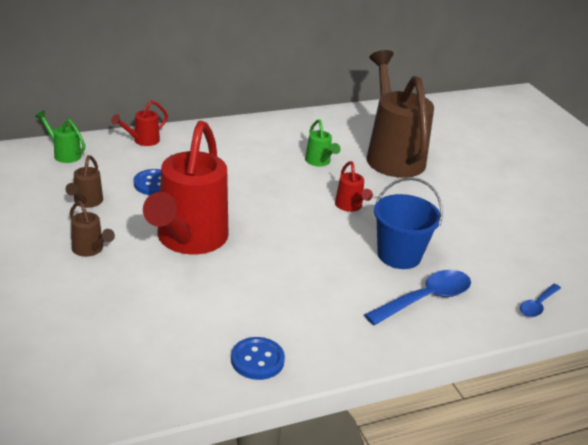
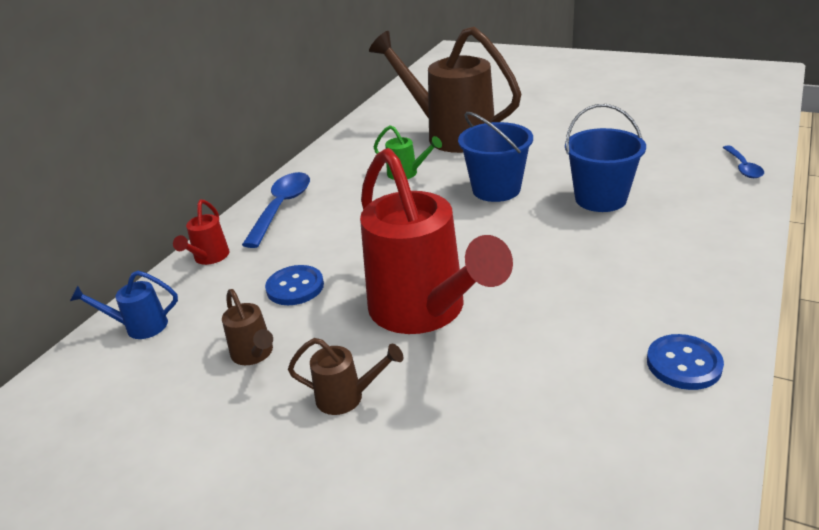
camera: 35 degrees left, 0 degrees up
(64, 154) = (140, 327): green watering can -> blue watering can
(350, 206) = (496, 189): red watering can -> blue bucket
(425, 299) = (680, 215): blue spoon -> blue spoon (282, 208)

